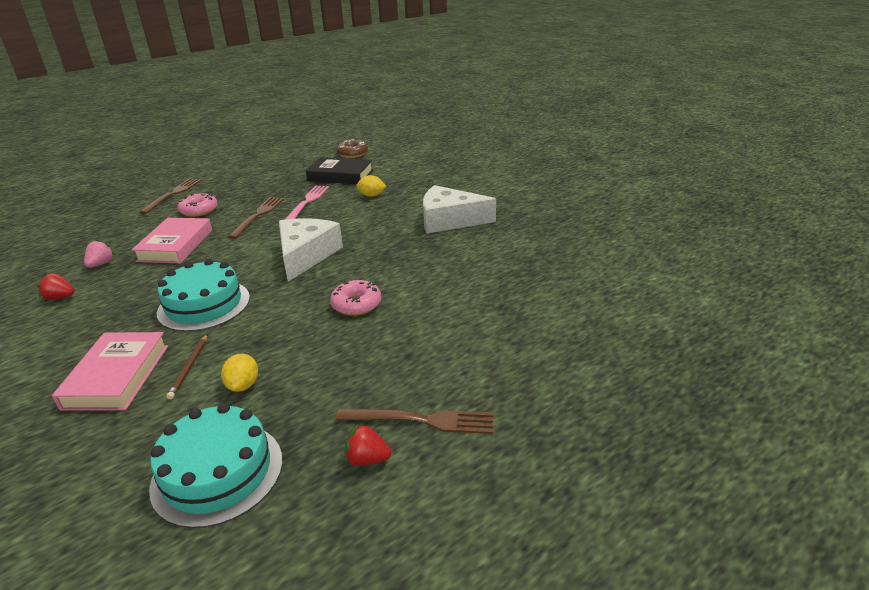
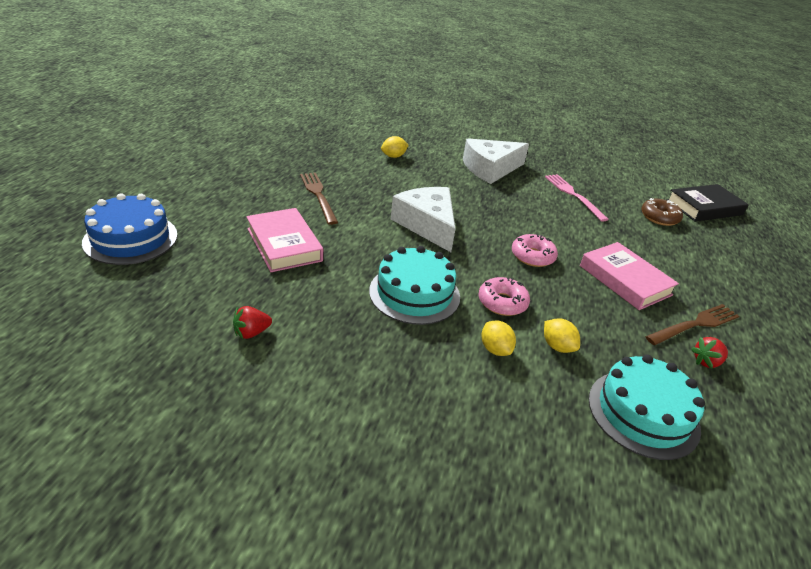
camera: 40 degrees left, 5 degrees up
(96, 220) = (131, 238): none -> blue cake
(101, 264) = (233, 285): pink strawberry -> none
(117, 376) = (449, 380): pink book -> pink book (625, 280)
(173, 194) = (178, 189): brown fork -> none
(189, 367) = (495, 349): brown pencil -> yellow lemon
(199, 210) = (243, 202): pink donut -> pink donut (502, 302)
(307, 202) = (345, 173): pink fork -> pink fork (573, 195)
(340, 175) = (332, 140): black book -> black book (704, 207)
(352, 154) = (308, 115): brown donut -> brown donut (659, 217)

